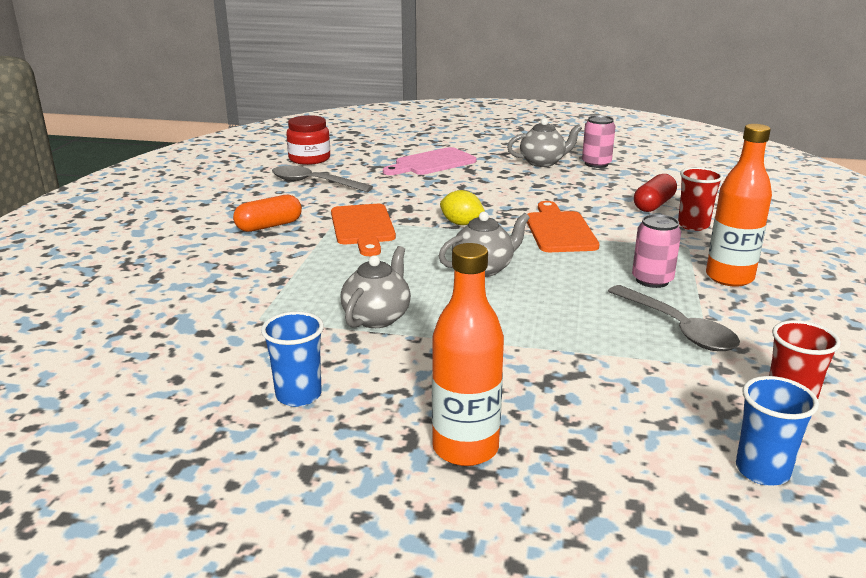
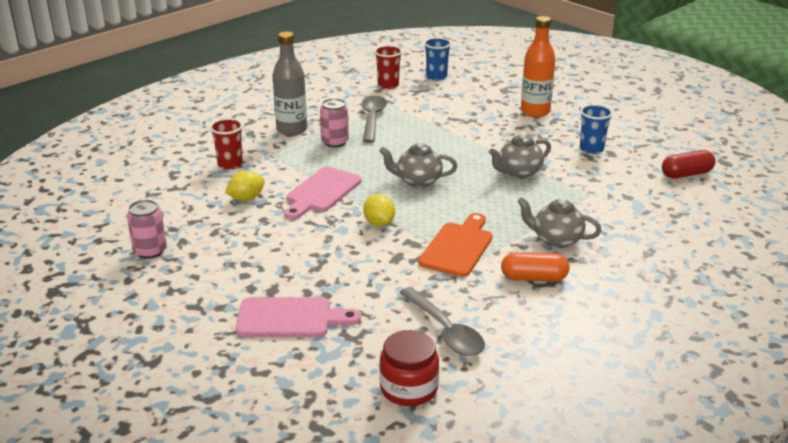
camera: 145 degrees left, 5 degrees up
(543, 162) = (189, 273): grey teapot -> grey teapot (556, 240)
(559, 230) = (321, 192): orange cutting board -> pink cutting board
(611, 207) = (246, 198): none -> yellow lemon
(653, 205) = (214, 189): red capsule -> red capsule (686, 174)
(729, 277) = (292, 130): orange bottle -> grey bottle

